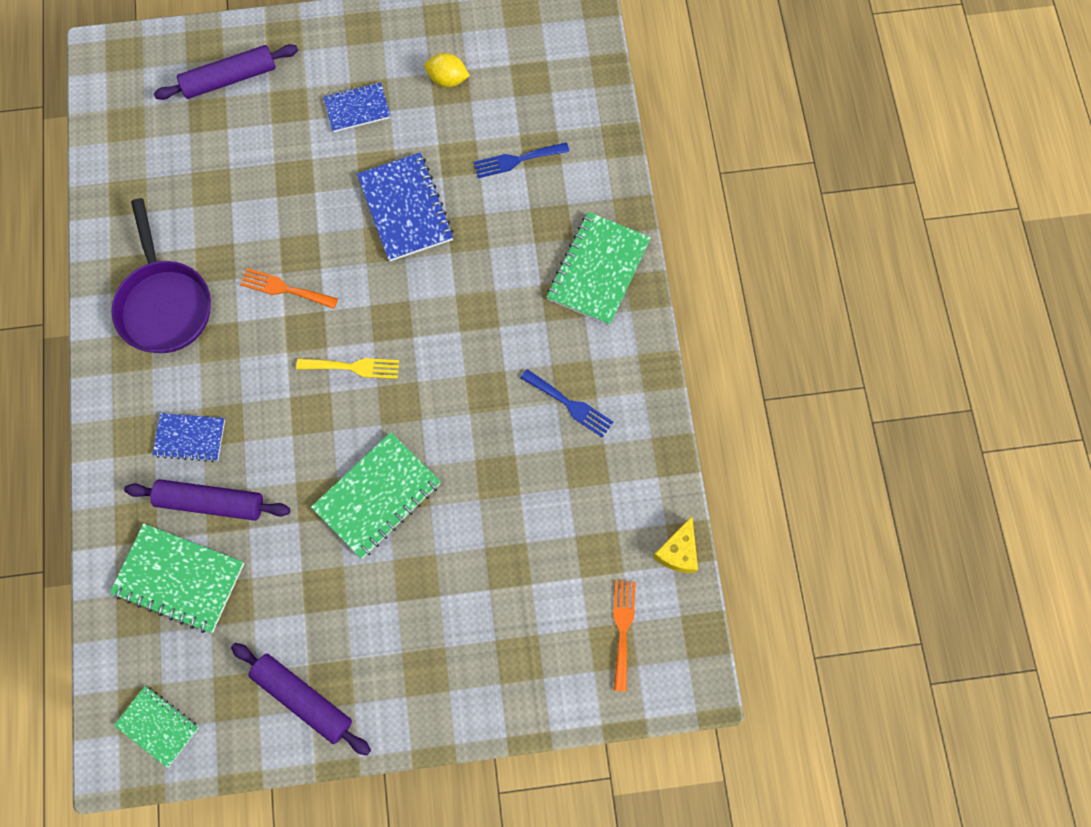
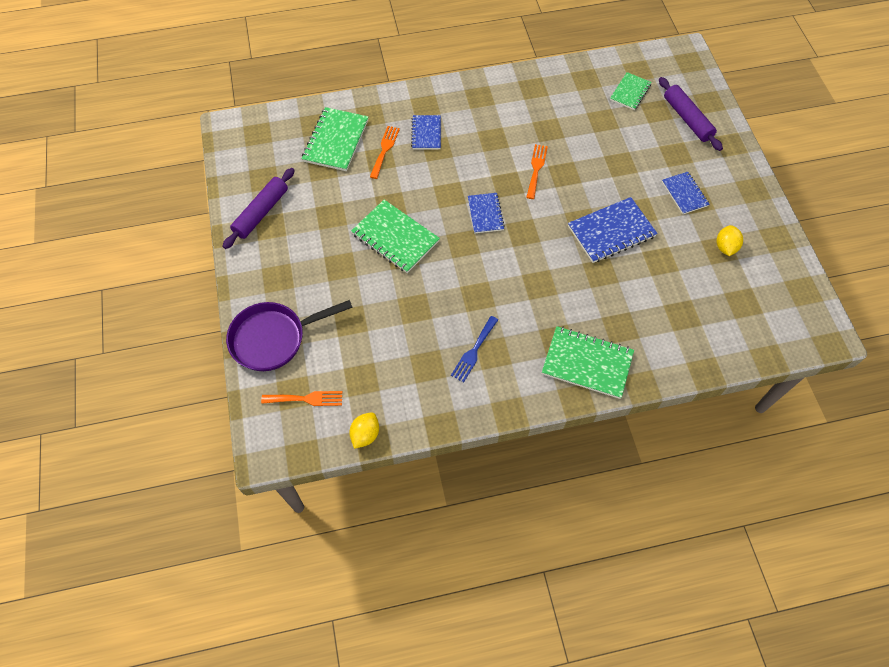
camera: 85 degrees right, 10 degrees down
(157, 726) = (247, 143): green notebook -> green notebook (630, 92)
(164, 304) = (514, 108): purple pan -> purple pan (273, 338)
(211, 502) = (385, 150): purple rolling pin -> orange fork
(353, 367) = (485, 214): yellow fork -> blue notebook
(516, 160) = (668, 299): blue fork -> none
(678, 551) = (365, 434): yellow cheese -> yellow lemon

